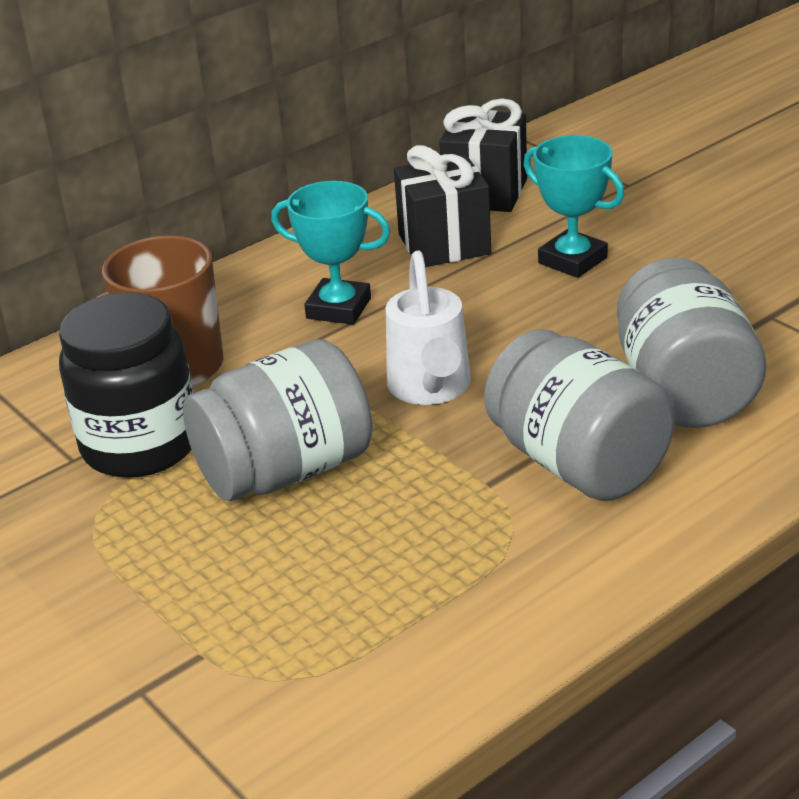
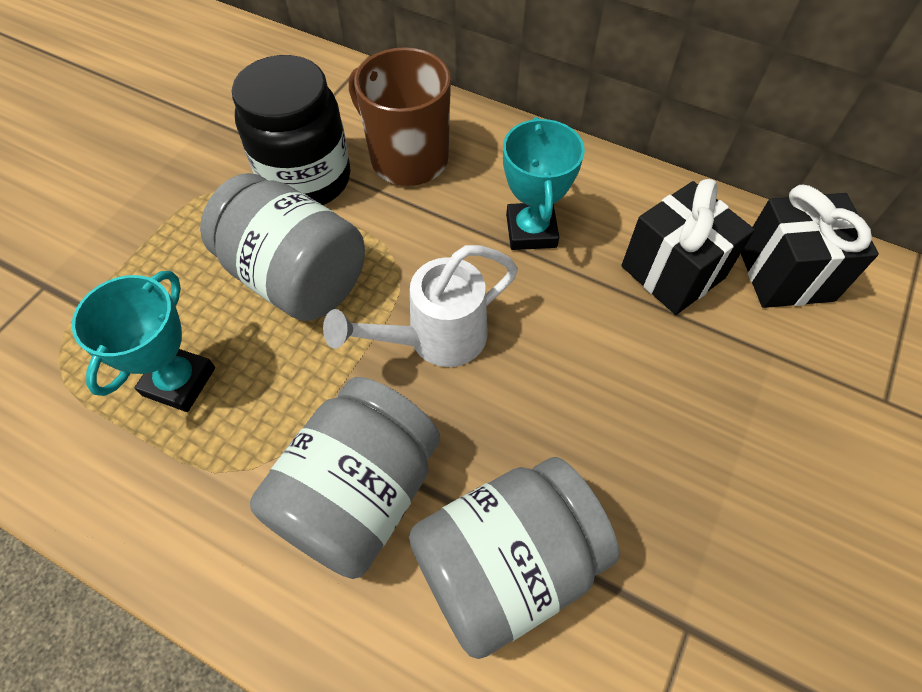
camera: 65 degrees right, 25 degrees up
(572, 260) = (700, 390): turquoise trophy -> turquoise trophy (179, 381)

